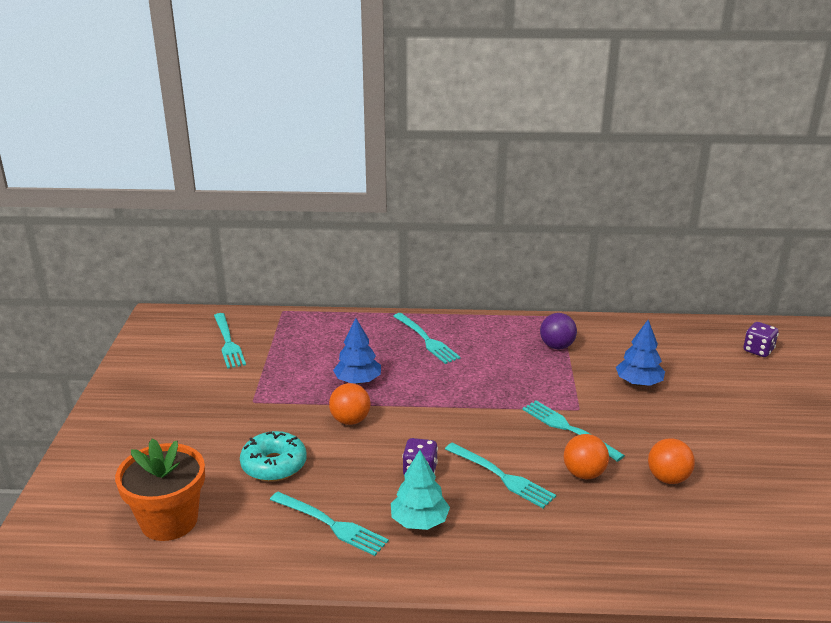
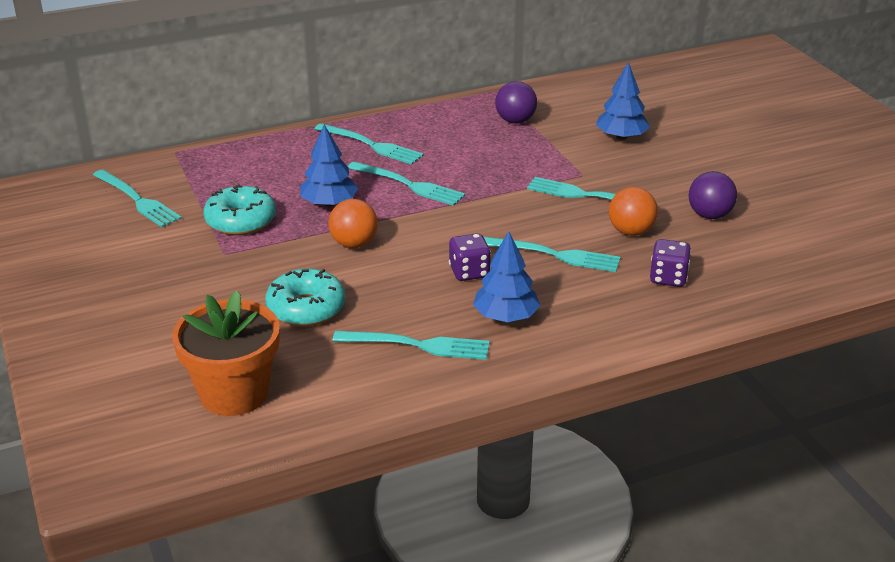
camera: 25 degrees left, 5 degrees up
(284, 378) = (240, 221): none -> turquoise donut
(419, 521) = (506, 317): turquoise tree -> blue tree
(430, 381) = (409, 185): none -> turquoise fork
(668, 478) = (709, 215): orange ball -> purple ball
(758, 350) = (710, 82): purple dice -> purple dice (668, 278)

